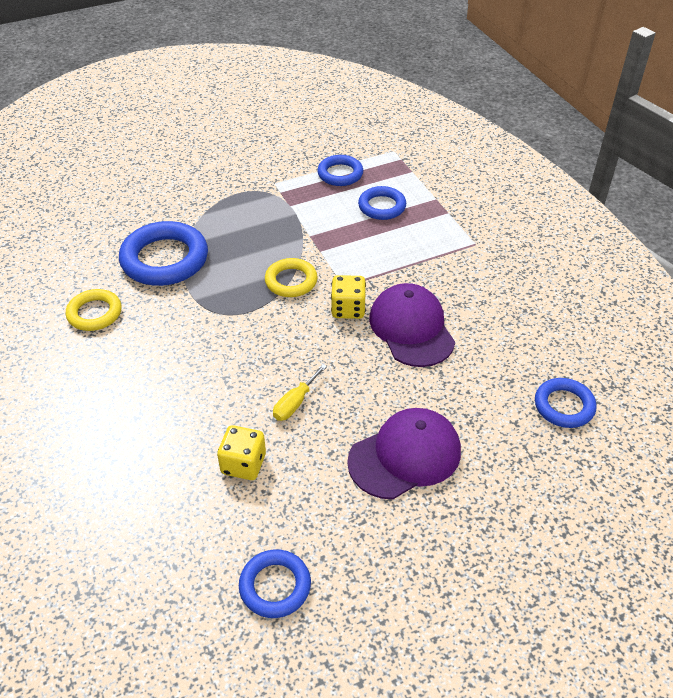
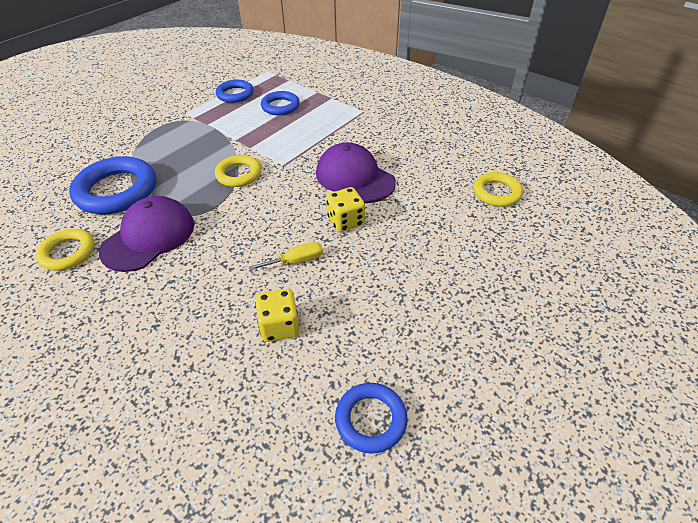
camera: 25 degrees left, 0 degrees up
(295, 403) = (296, 261): yellow screwdriver -> yellow screwdriver turned 120 degrees counterclockwise
(348, 309) = (297, 179): yellow dice -> yellow dice (345, 221)
(405, 456) = (410, 268): purple cap -> purple cap (149, 237)
(564, 406) = (496, 193): blue ring -> yellow ring

